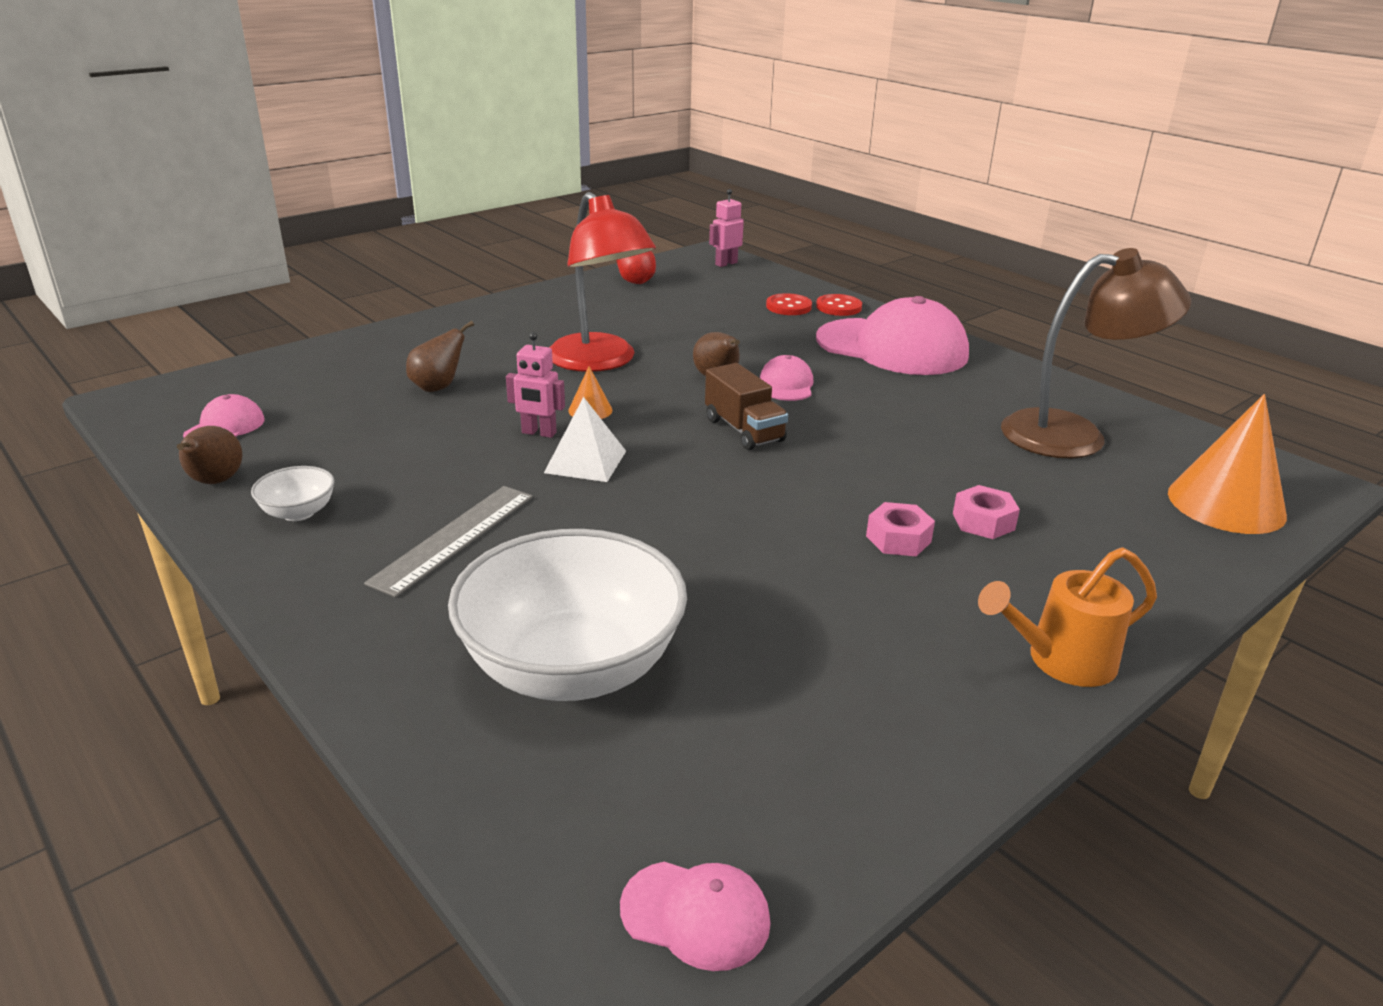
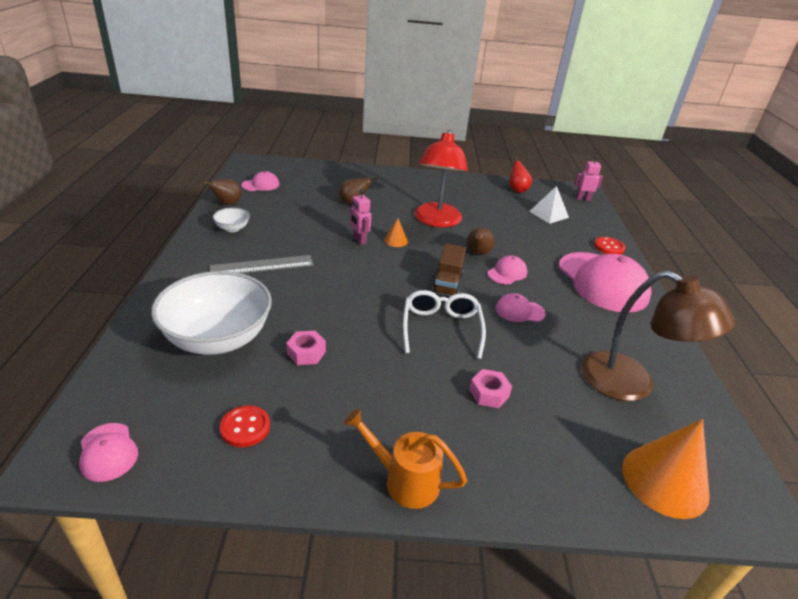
camera: 40 degrees right, 5 degrees up
(585, 461) = (357, 261): white pyramid -> white pyramid (549, 214)
(788, 307) = (579, 235): red button -> red button (245, 427)
(824, 484) = (441, 328): none -> white glasses
(868, 419) = (519, 311): none -> pink cap
(898, 539) = (430, 374): pink nut -> pink nut (306, 353)

